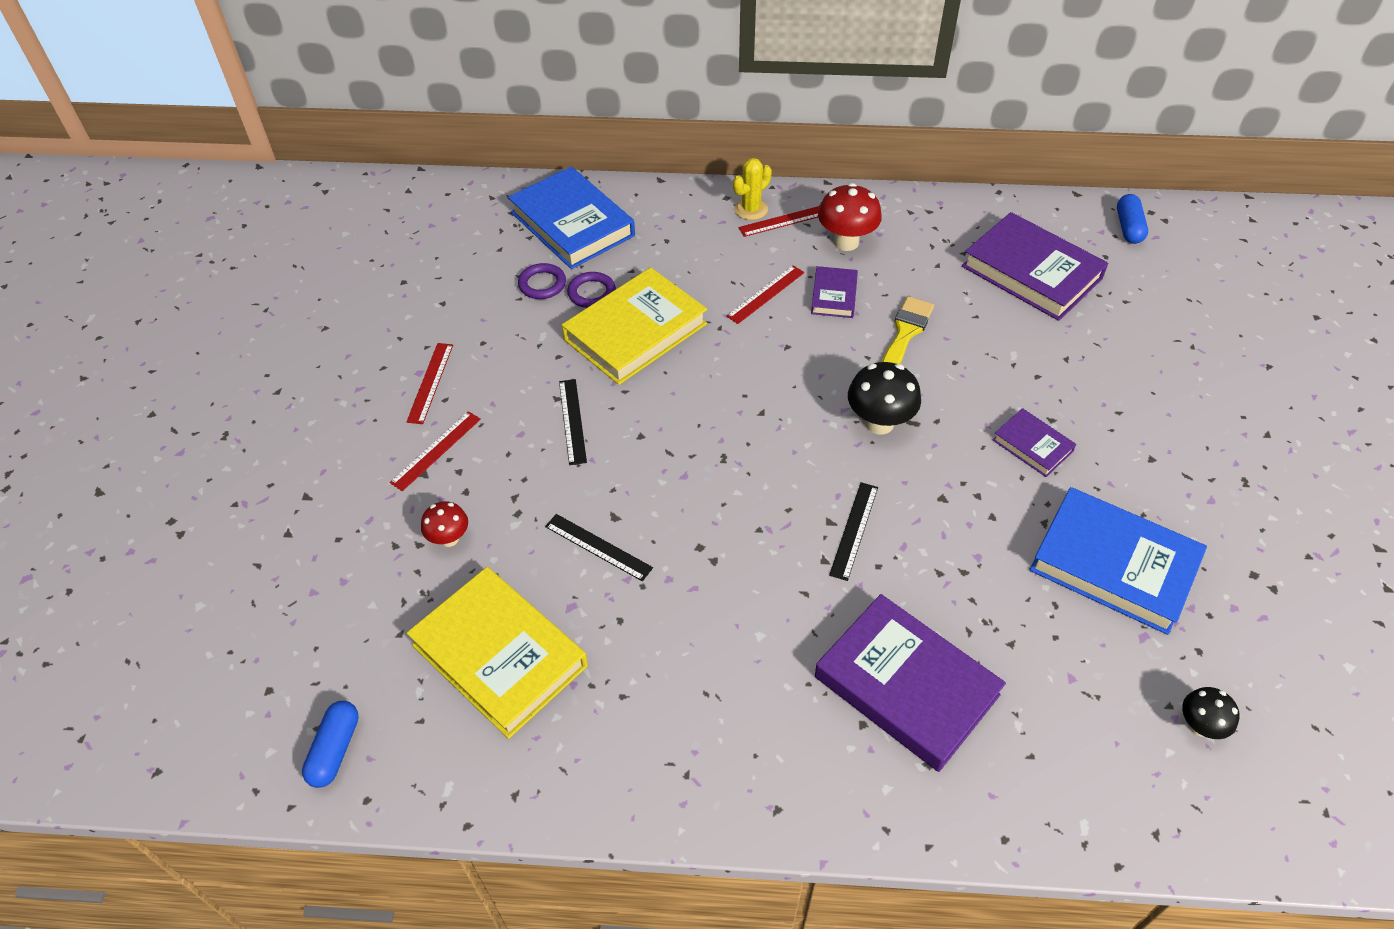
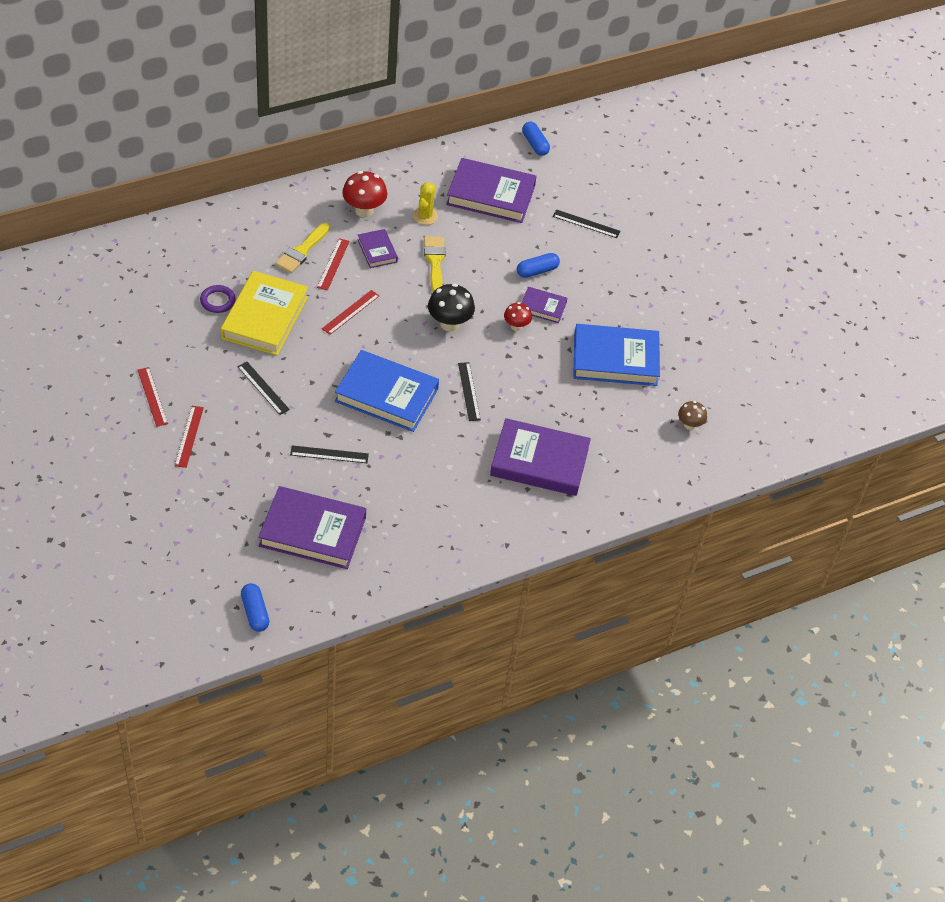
camera: 35 degrees left, 0 degrees up
(449, 538) = (236, 483): red mushroom -> red mushroom (516, 326)
(500, 655) = (312, 532): yellow book -> purple book
(542, 284) = (179, 306): purple ring -> none
(572, 224) = (170, 256): blue book -> blue book (386, 395)
(735, 266) = (302, 251): none -> yellow brush
(751, 209) = (287, 206): yellow cactus -> yellow cactus (425, 216)
(784, 221) = (315, 208): red ruler -> red ruler (350, 312)
(1049, 392) = (537, 271): none -> blue capsule
(1157, 350) = (586, 224): none -> black ruler
(1199, 726) = (689, 425): black mushroom -> brown mushroom

